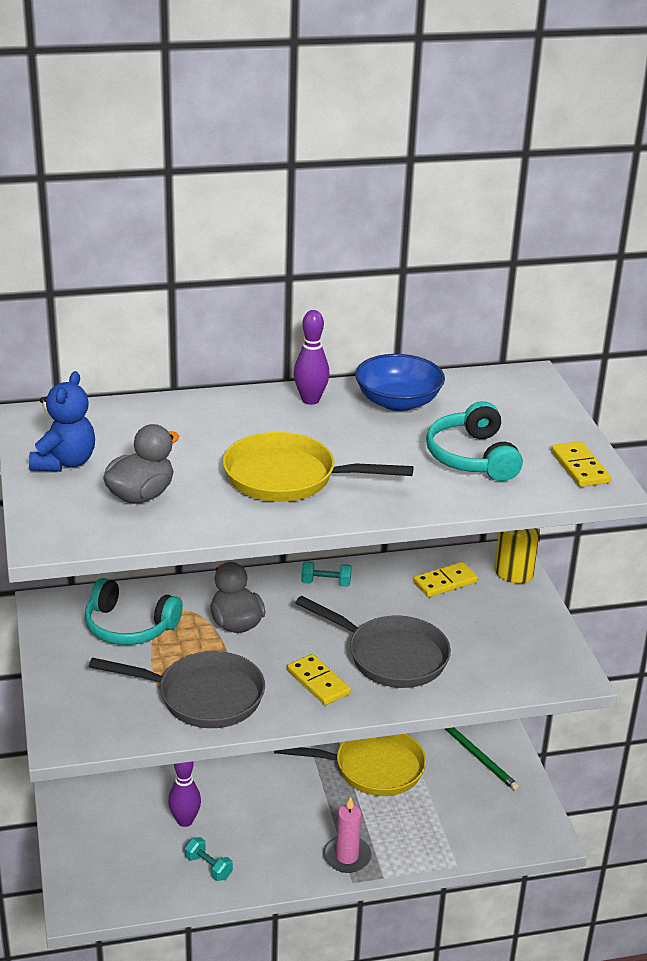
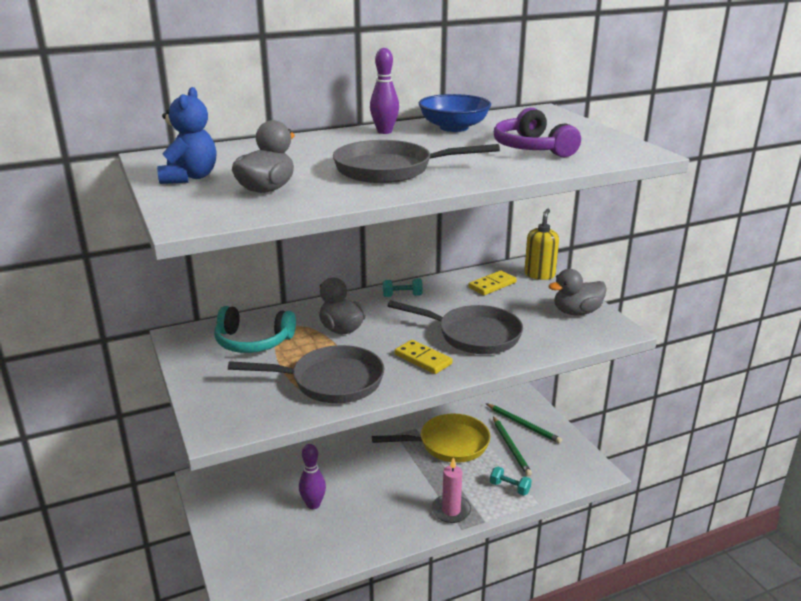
camera: 10 degrees left, 5 degrees down
(208, 867) = (342, 537): turquoise dumbbell -> turquoise dumbbell (509, 488)
(288, 478) = (390, 170): yellow pan -> grey pan
(450, 786) = (511, 447): none -> green pencil
(472, 457) = (532, 148): turquoise headphones -> purple headphones
(534, 641) = (576, 312): none -> grey duck
(579, 467) = (618, 146): yellow domino -> none

